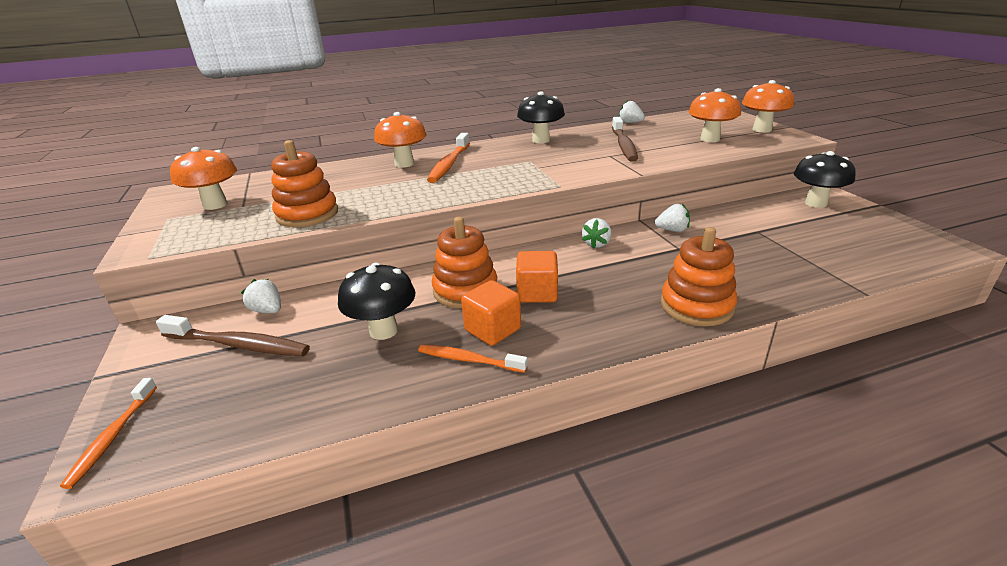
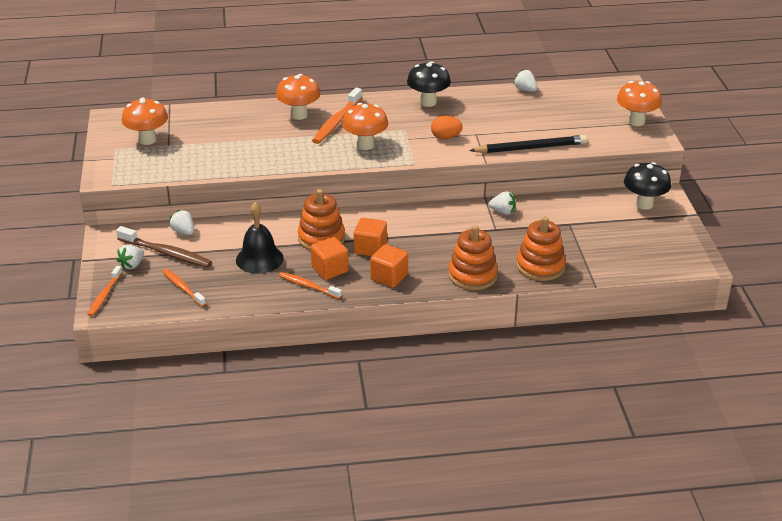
camera: 10 degrees right, 5 degrees up
(260, 398) = (183, 288): none -> orange toothbrush
(307, 214) = (217, 162): orange stacking toy -> orange stacking toy (540, 266)
(383, 331) = (259, 259): black mushroom -> black bell
(579, 161) = (445, 137): none -> orange egg
(583, 327) = (389, 277): none -> orange cube
(596, 244) = (435, 215): white strawberry -> white strawberry (132, 265)
(624, 145) = (496, 122): brown toothbrush -> none
(680, 158) = (530, 148): none -> black pencil
(710, 139) = (577, 127): orange mushroom -> orange mushroom (365, 145)

